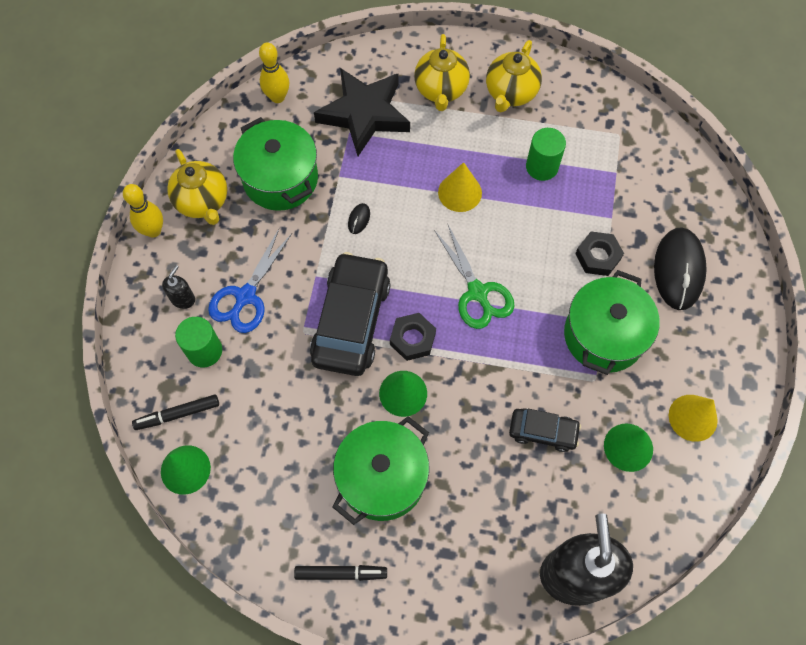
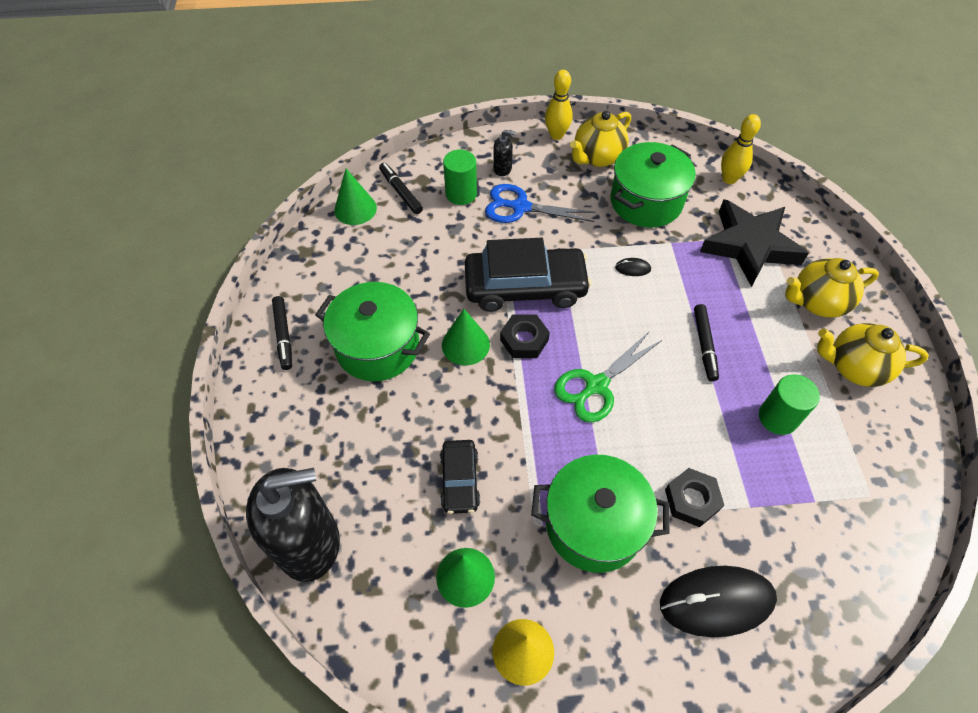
camera: 75 degrees right, 10 degrees down
(460, 192) = (704, 345): yellow cone -> black marker

